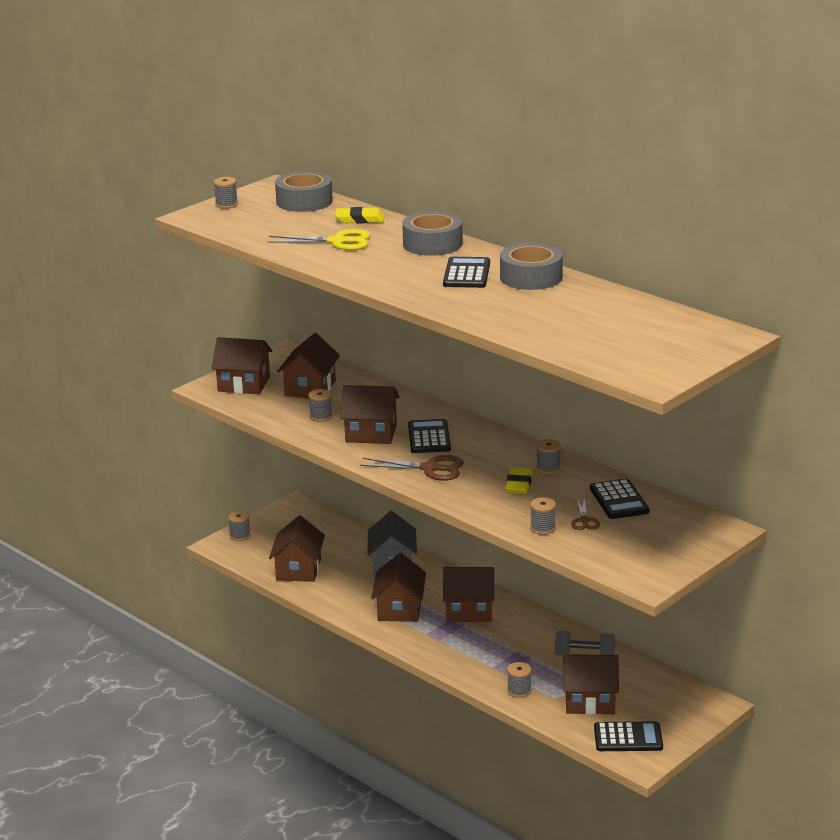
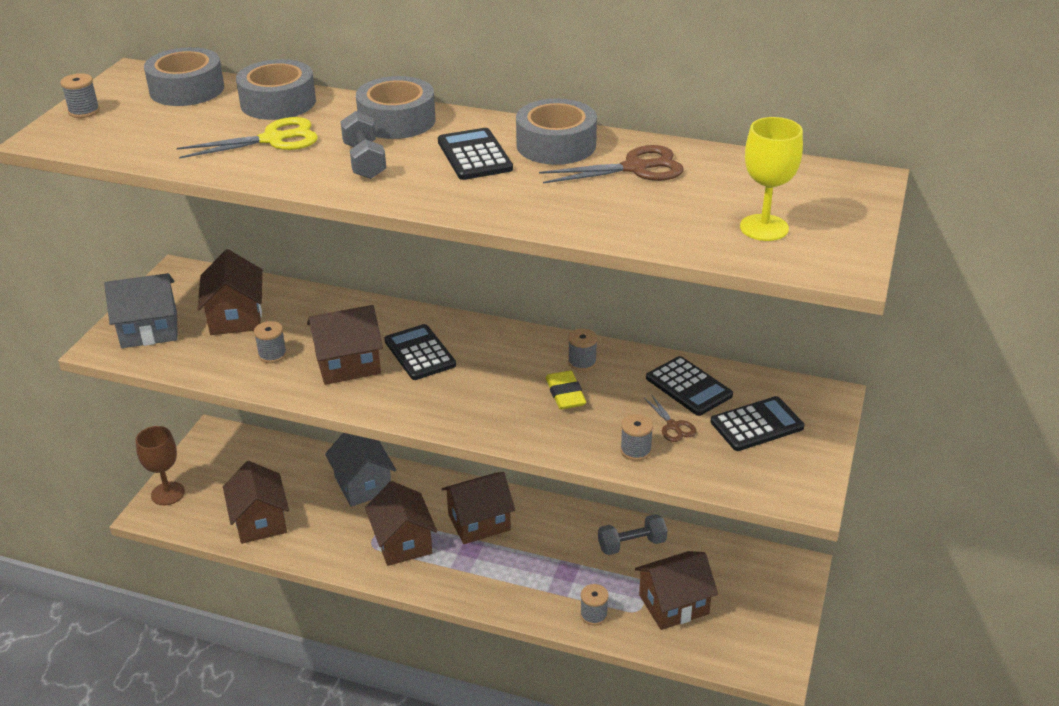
camera: 25 degrees left, 10 degrees up
(240, 536) = (168, 493): grey spool -> brown goblet
(244, 384) = (149, 330): brown house -> grey house
(360, 219) = (278, 102): yellow eraser -> grey tape
(388, 264) = (364, 161): none -> grey dumbbell
(430, 468) = (449, 398): brown scissors -> brown scissors (635, 168)
(625, 350) = (764, 228): none -> yellow goblet
(628, 738) = (742, 641): black calculator -> black calculator (757, 425)

